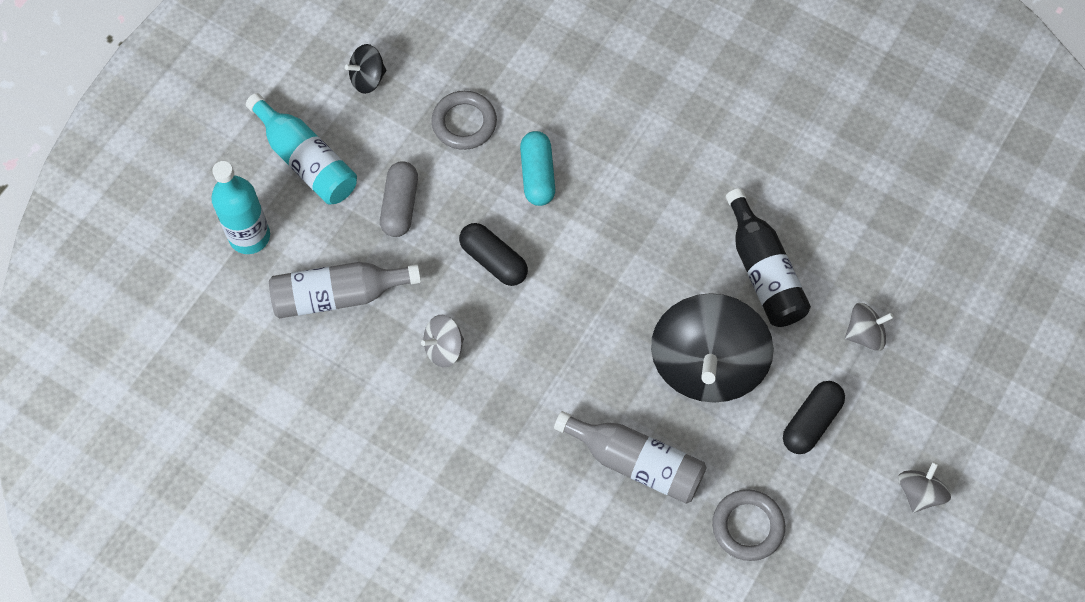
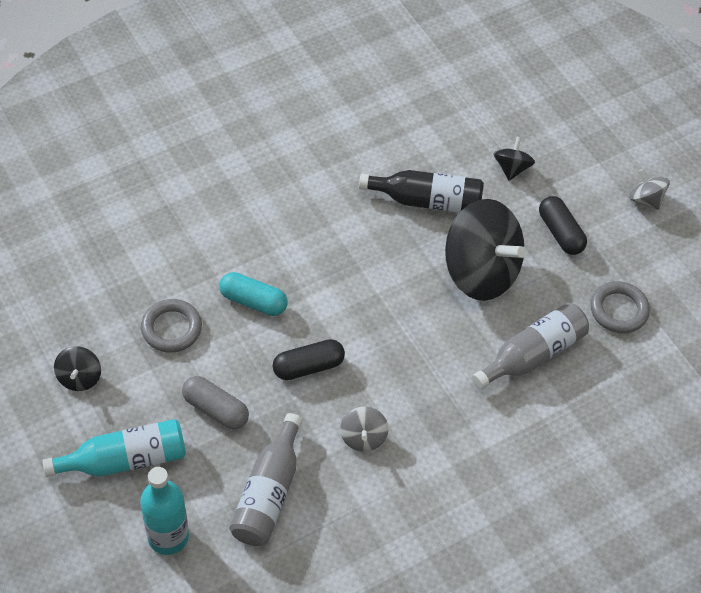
camera: 65 degrees left, 10 degrees down
(864, 334) = (511, 168): grey spinning top -> black spinning top

